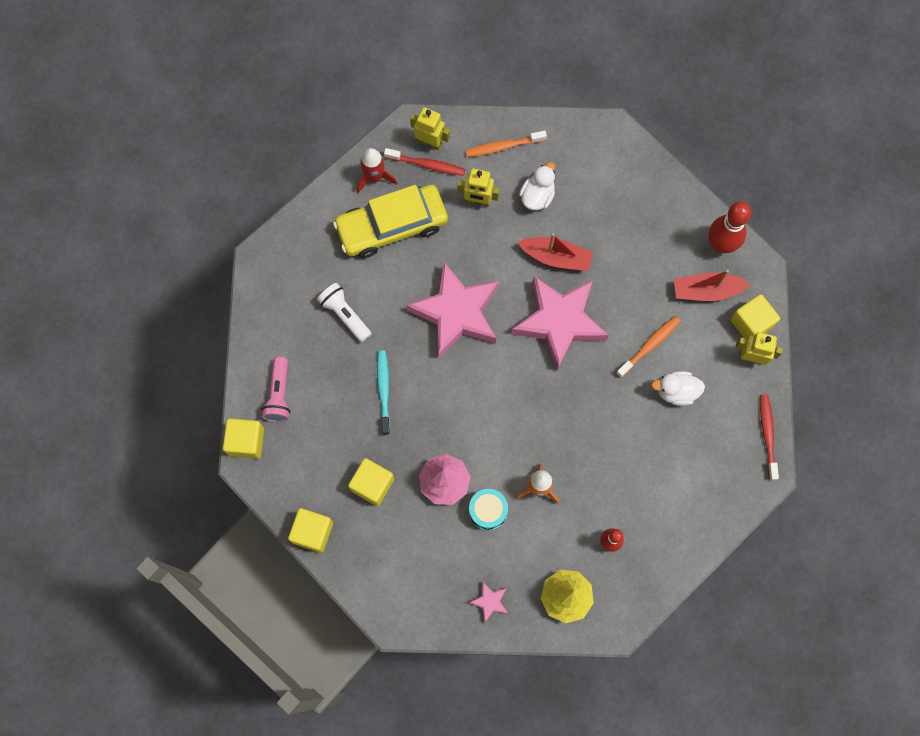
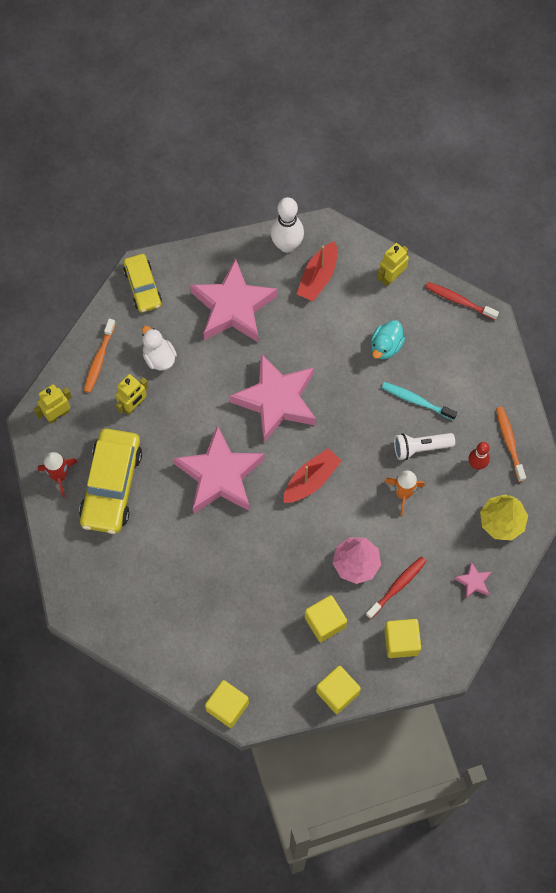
camera: 60 degrees left, 5 degrees down
(279, 394) = (202, 657): pink flashlight -> none
(345, 315) = (166, 565): white flashlight -> white flashlight (420, 448)
(384, 390) = (250, 569): turquoise toothbrush -> turquoise toothbrush (416, 401)
(427, 165) = (76, 428): red toothbrush -> red toothbrush (397, 586)
(488, 511) = (399, 543): turquoise drum -> none
(556, 257) = (220, 372): red boat -> red boat (311, 480)
(596, 142) = (142, 287): none -> yellow car
(627, 232) = (233, 307): none -> pink star
(649, 345) = (337, 344): orange toothbrush -> orange toothbrush (509, 442)
(676, 391) = (385, 346): white duck -> turquoise duck
(720, 244) = (287, 245): red bowling pin -> white bowling pin
(751, 323) = (364, 260): yellow cube -> yellow cube (401, 641)

